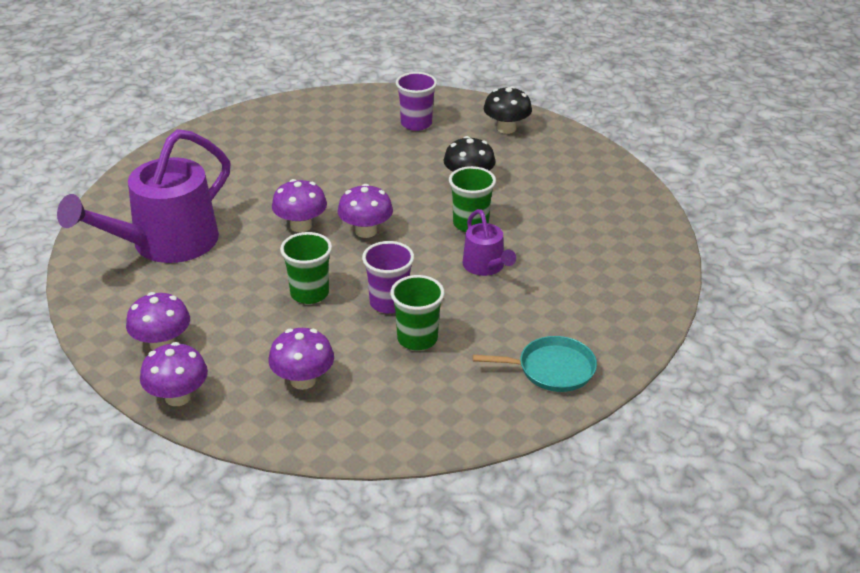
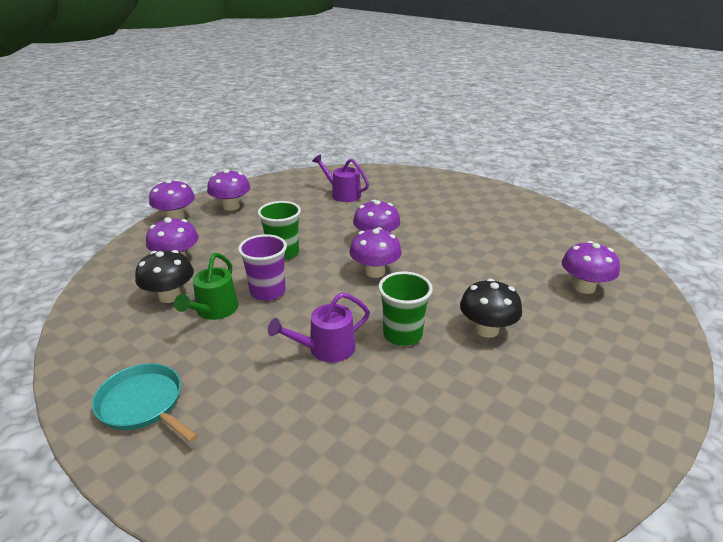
camera: 85 degrees right, 5 degrees down
(166, 243) = (343, 194): purple watering can -> purple watering can, size x0.49
(416, 124) = (584, 287): purple cup -> purple mushroom
(417, 339) = (214, 310): green cup -> green watering can
(506, 128) = (625, 356): black mushroom -> black mushroom (170, 296)
(552, 369) = (143, 404): turquoise pan -> turquoise pan turned 135 degrees clockwise

